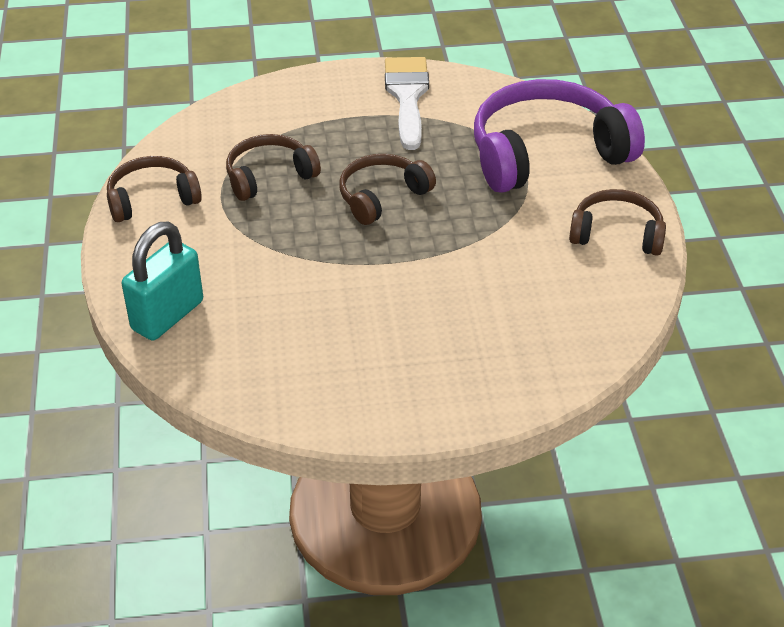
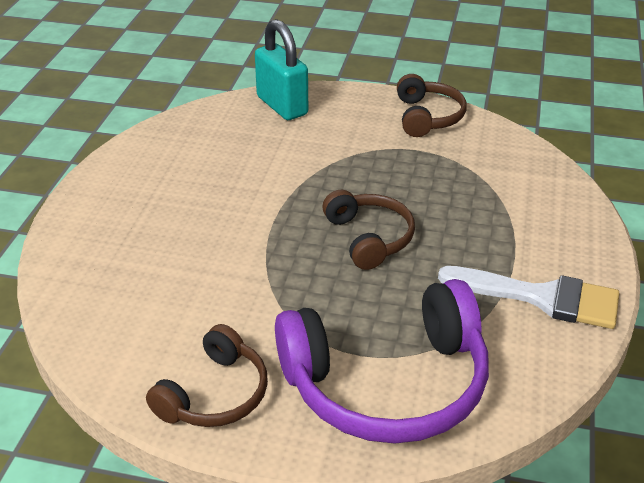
camera: 110 degrees right, 5 degrees down
(269, 176) = (432, 178): brown headphones -> none
(546, 153) = (387, 384): purple headphones -> purple headphones turned 75 degrees clockwise

